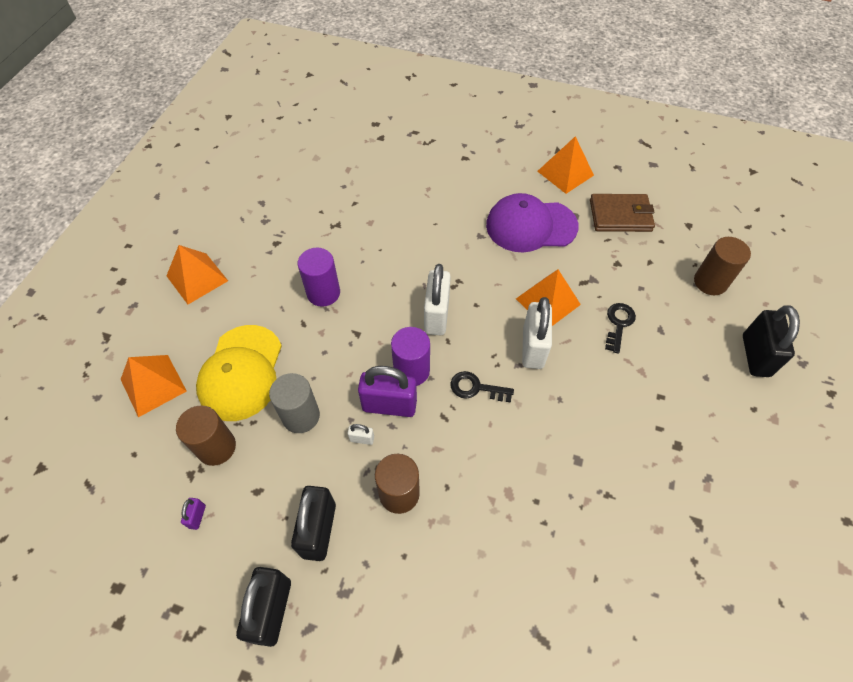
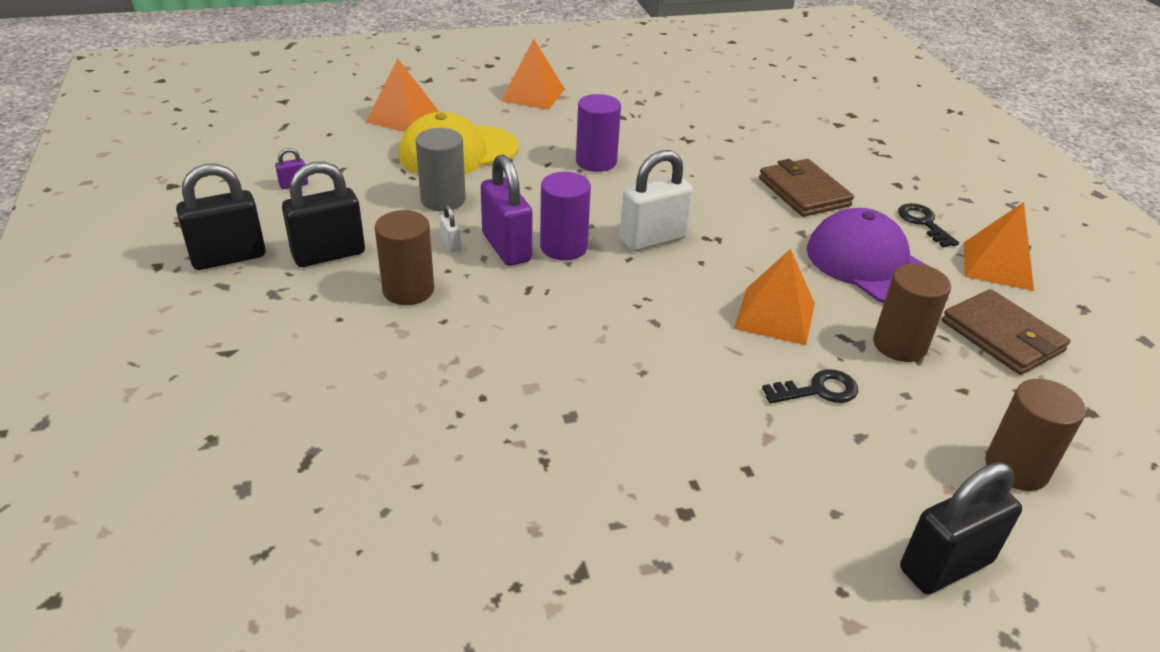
camera: 55 degrees right, 20 degrees down
(216, 447) = (369, 168): brown cylinder -> brown cylinder (899, 345)
(441, 206) = (803, 192): none -> brown wallet
(476, 388) = (589, 299): black key -> black key (923, 223)
(533, 347) = (692, 325): white padlock -> none

